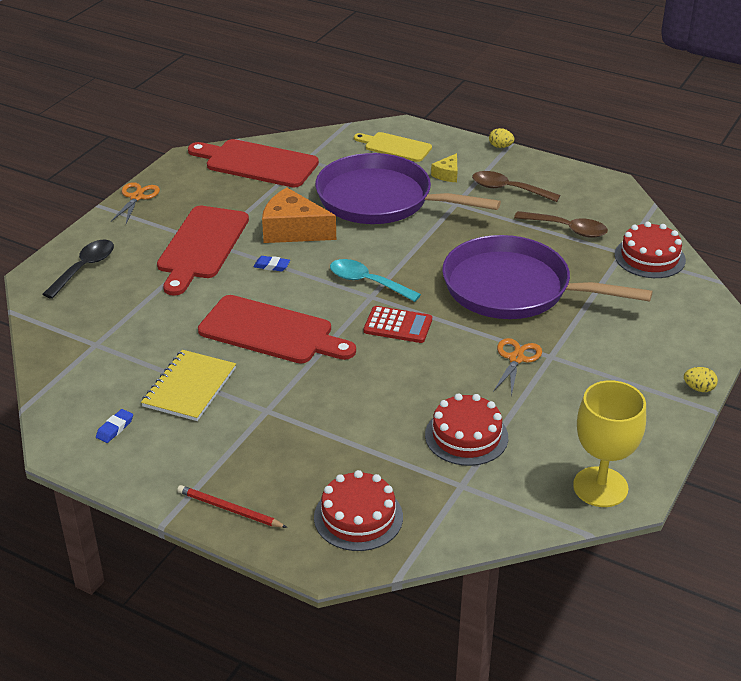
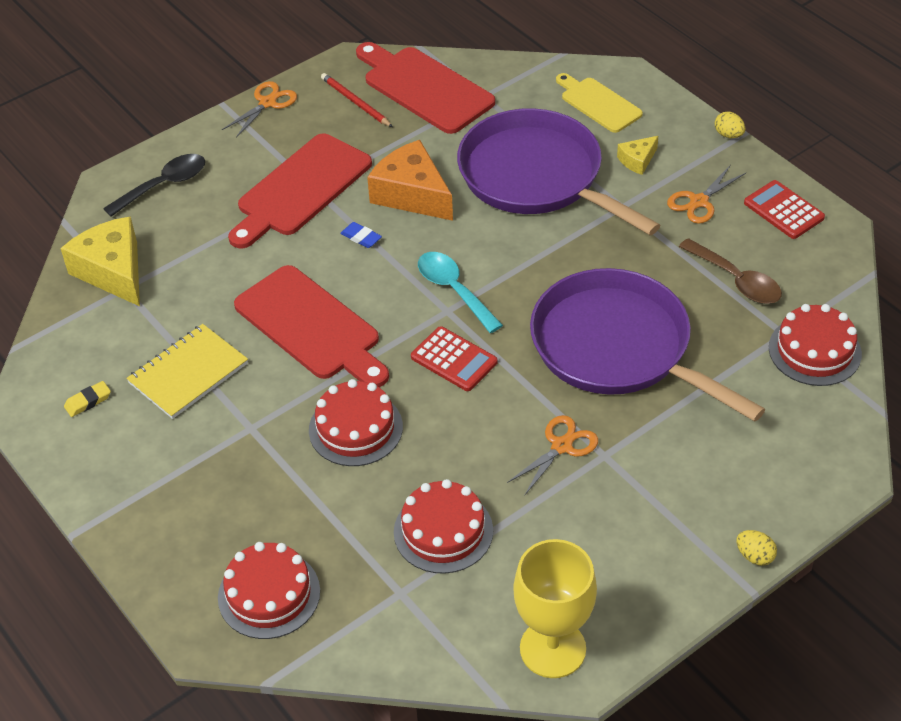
camera: 25 degrees right, 10 degrees up
(78, 335) = (113, 271): none -> yellow cheese
(115, 428) = (88, 401): blue eraser -> yellow eraser
(229, 509) = (146, 539): red pencil -> red pencil (355, 102)
(352, 388) = (355, 428): none -> red cake
(508, 189) = (699, 202): brown spoon -> orange scissors
(570, 182) = (783, 210): none -> red calculator

